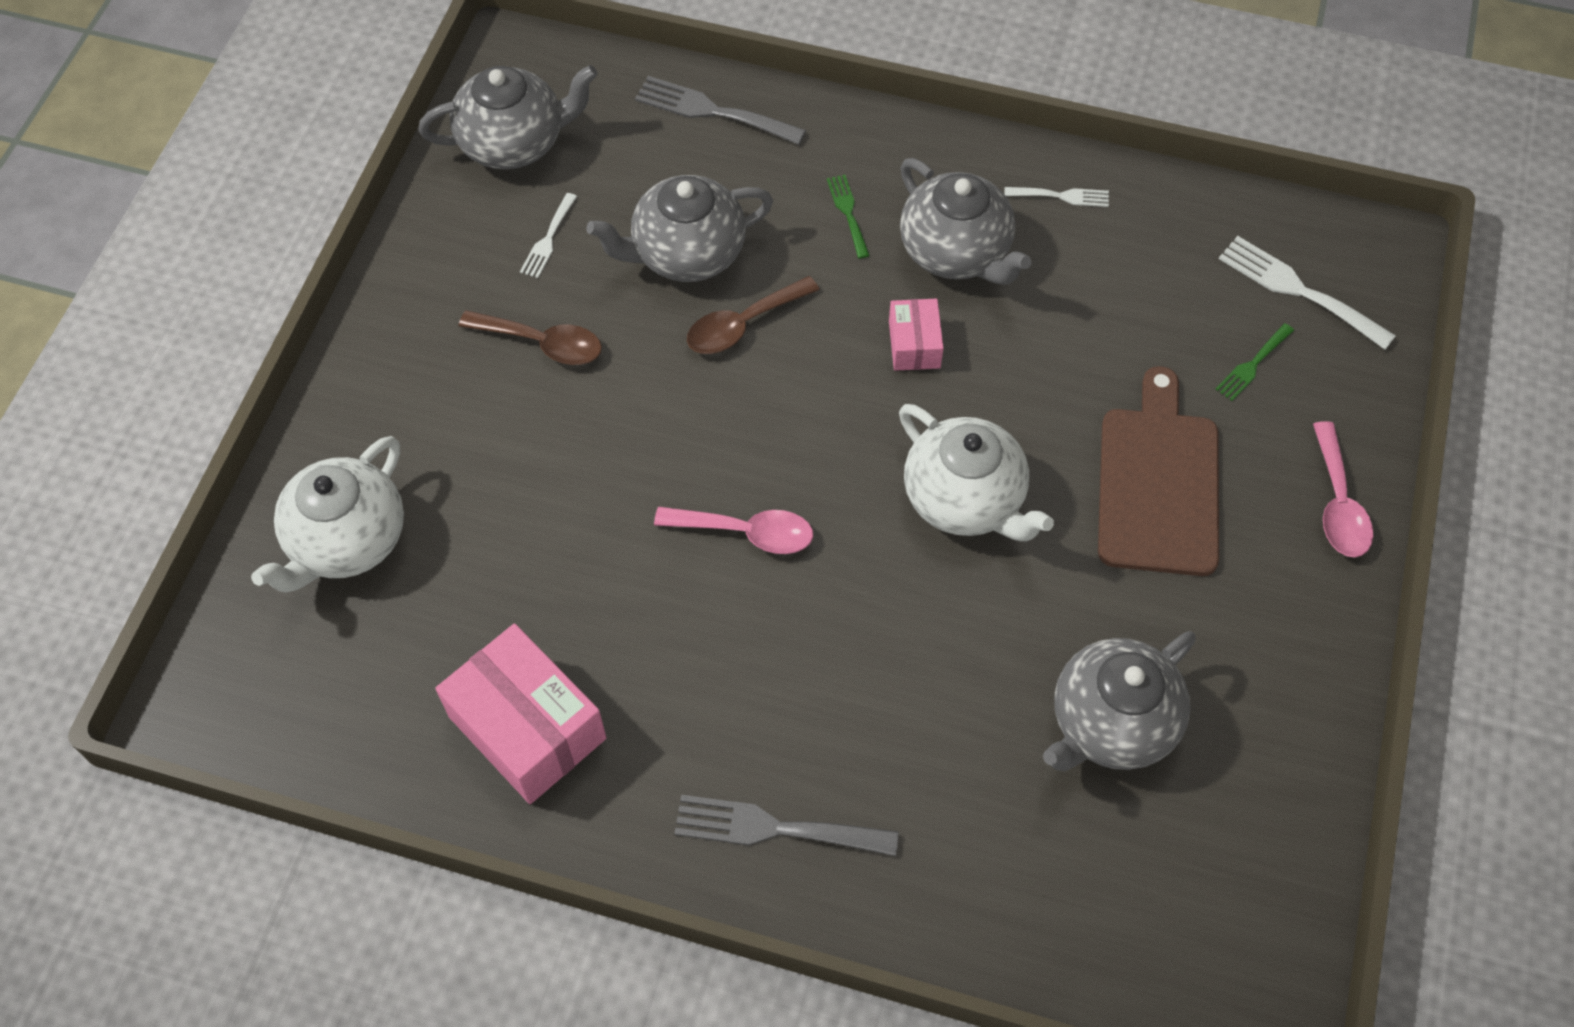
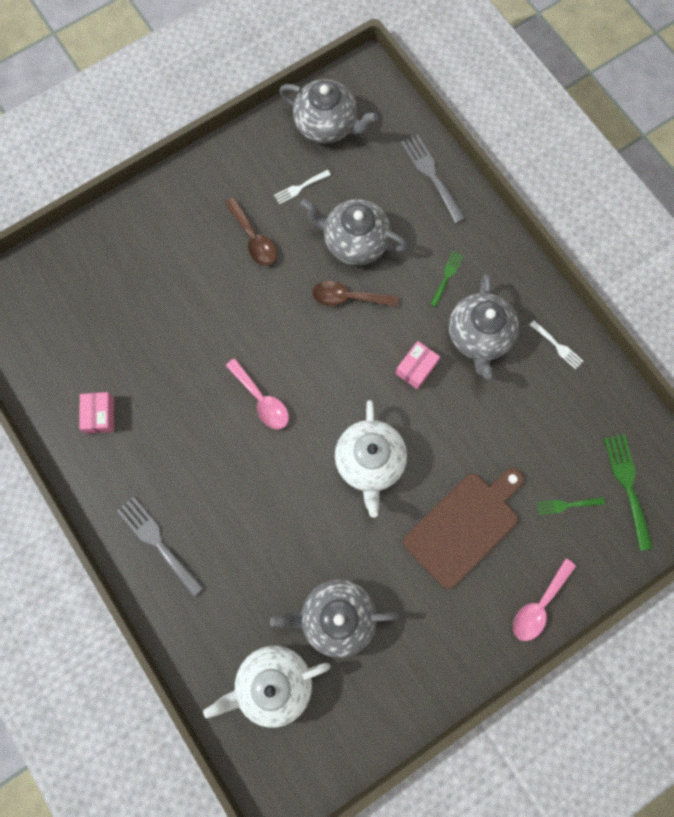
camera: 40 degrees right, 15 degrees up
(346, 540) = (99, 271): white teapot -> white teapot (273, 683)
(527, 727) = (100, 415): pink box -> pink box, size x0.53
(1298, 290) = (627, 485): white fork -> green fork

